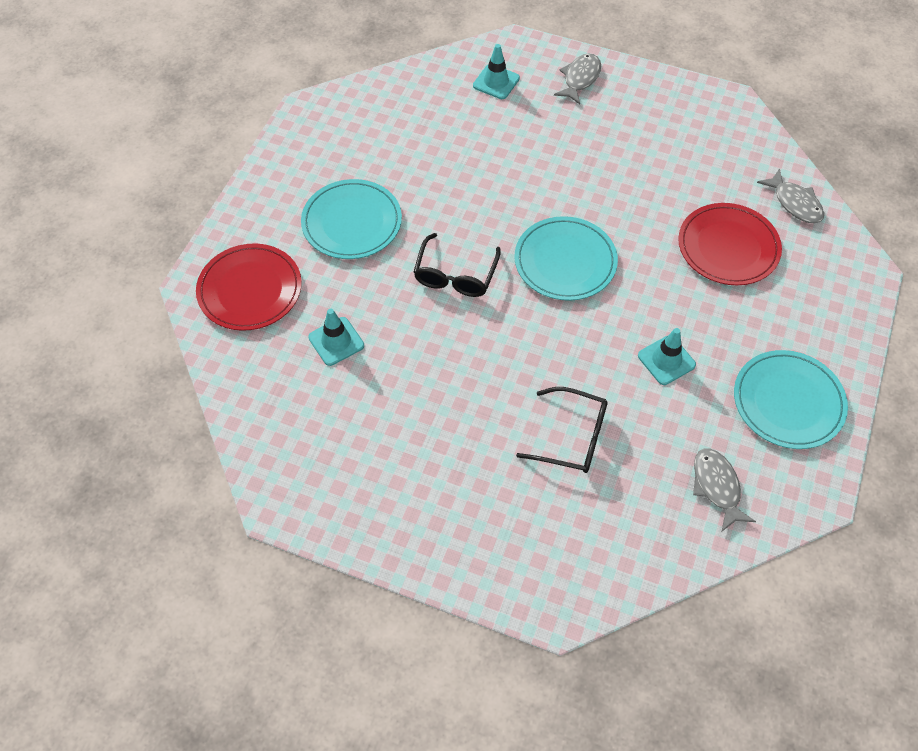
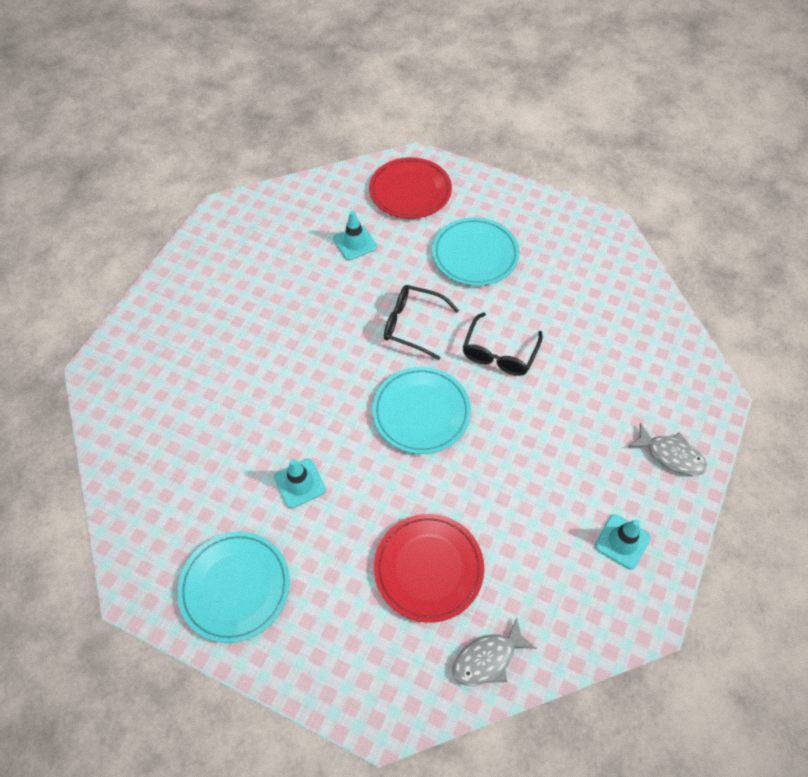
camera: 95 degrees right, 0 degrees up
(496, 82) = (657, 374): turquoise traffic cone -> turquoise traffic cone (622, 541)
(572, 437) = (236, 396): black glasses -> black glasses (499, 353)
(717, 487) = (164, 503): grey fish -> none

